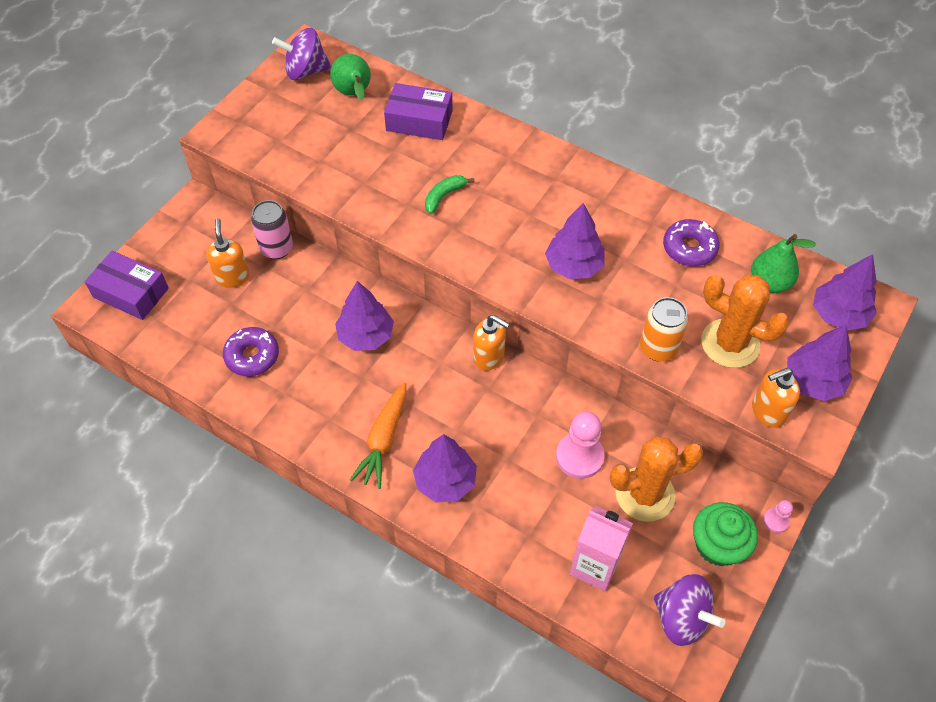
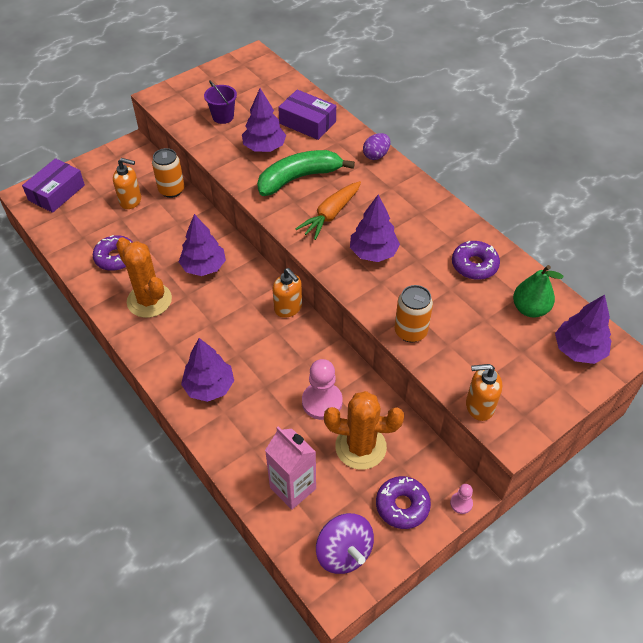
camera: 20 degrees right, 5 degrees down
(131, 293) = (56, 192): purple box -> purple box turned 75 degrees clockwise
(232, 277) = (131, 201): orange soap dispenser -> orange soap dispenser turned 90 degrees clockwise
(276, 248) = (171, 190): pink can -> orange can
(305, 71) = (242, 71): purple spinning top -> none
(313, 140) = (223, 117): none -> purple bucket
(354, 94) = (269, 94): green pear -> none
(383, 440) = (179, 343): orange carrot -> orange carrot (330, 215)
(444, 196) = (298, 178): green banana -> green banana, size x2.03
(519, 142) = (376, 155): none -> purple egg
(718, 545) = (402, 505): green cupcake -> purple donut
(730, 343) = (472, 345): orange cactus -> orange cactus (149, 300)
(812, 382) = (530, 395): purple tree -> purple tree (264, 147)

